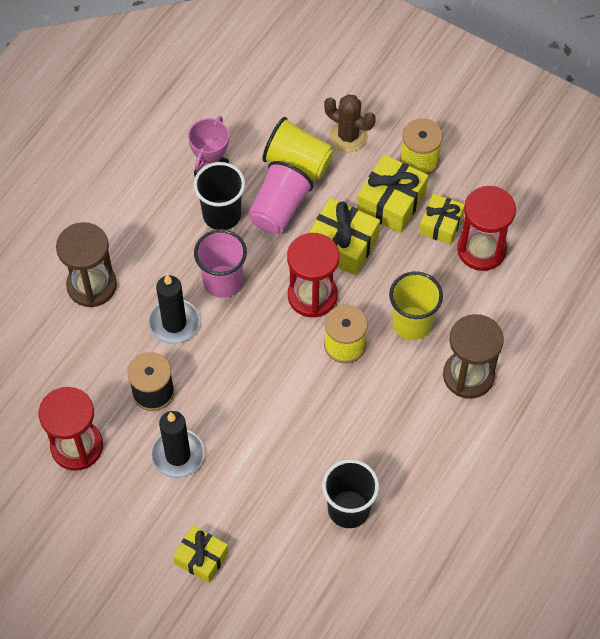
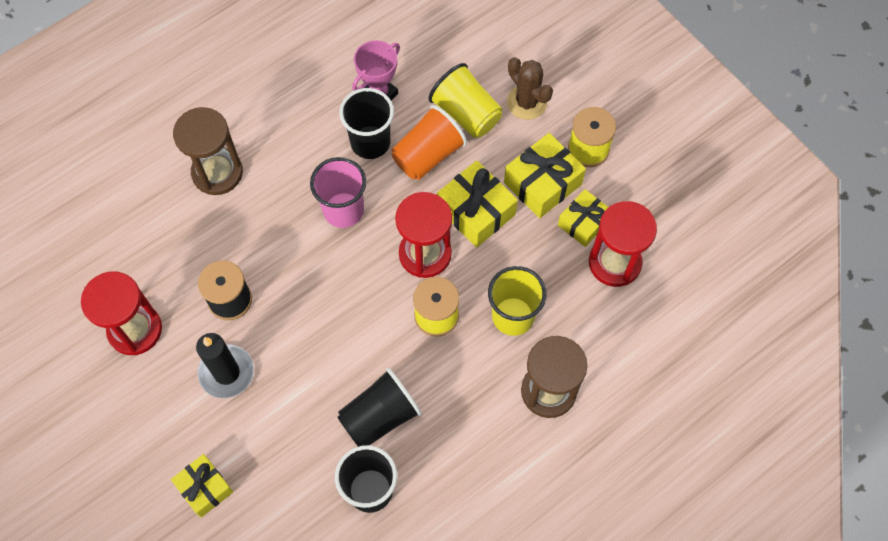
camera: 20 degrees right, 5 degrees up
(174, 323) = (279, 236): black candle -> none
(279, 210) = (428, 155): pink cup -> orange cup
(331, 445) = (380, 416): none -> black cup

